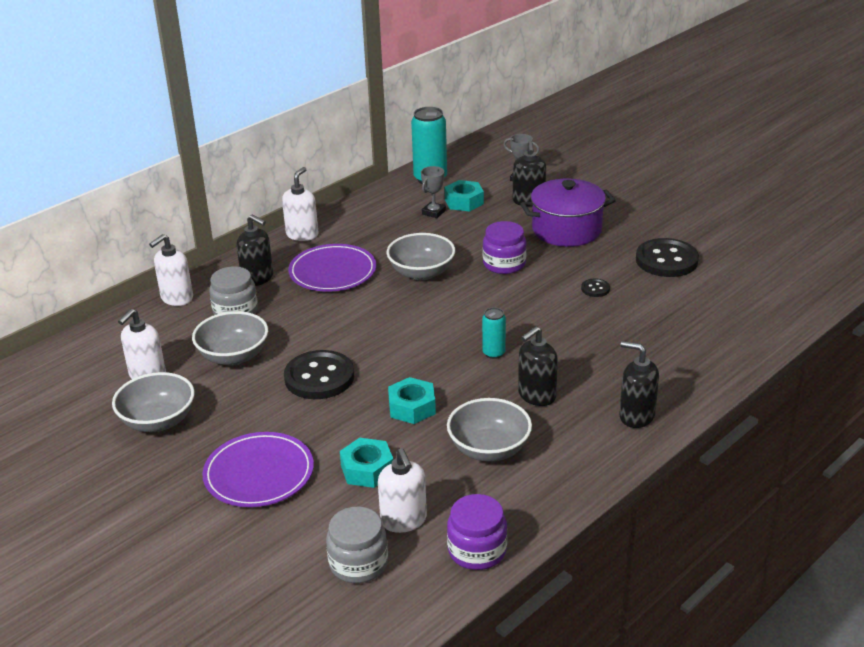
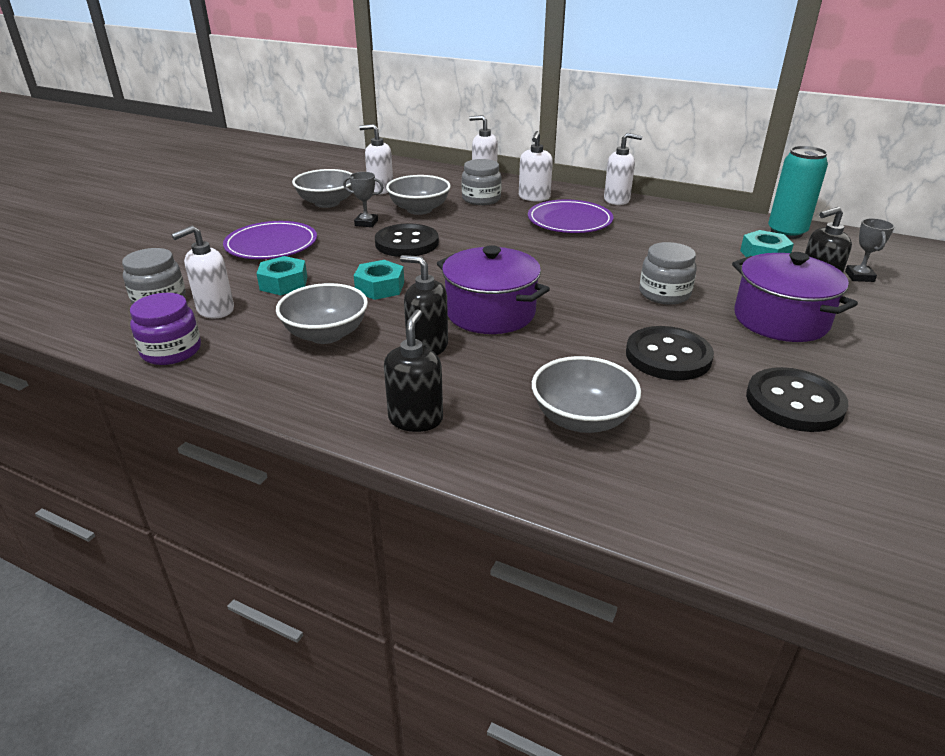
camera: 70 degrees right, 0 degrees up
(258, 278) = (534, 197): black soap dispenser -> white soap dispenser
(421, 273) = (604, 256): grey bowl -> grey bowl (582, 419)
(433, 212) = (723, 244): grey trophy -> grey trophy (366, 223)
(494, 353) = (490, 313): turquoise can -> purple pot
(504, 264) = (664, 294): purple jar -> grey jar
(595, 289) = (668, 356): black button -> black button, size x2.23

